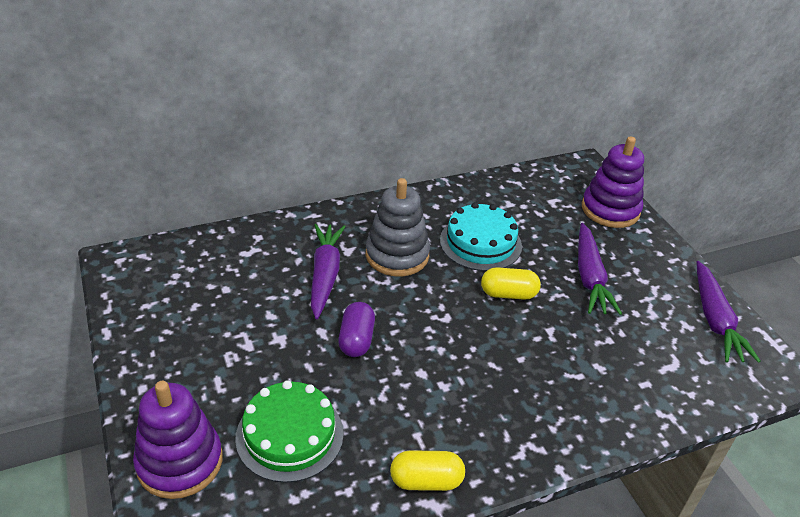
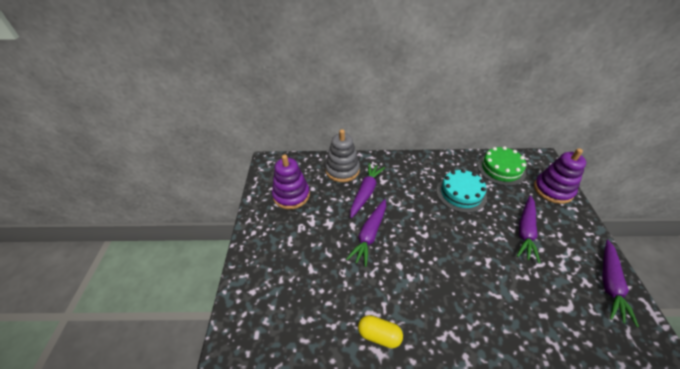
camera: 25 degrees right, 5 degrees up
(180, 462) = (255, 279): purple stacking toy -> purple stacking toy (291, 195)
(289, 435) = (314, 281): green cake -> green cake (501, 169)
(356, 339) = (369, 235): purple capsule -> purple carrot
(397, 255) = (409, 190): grey stacking toy -> grey stacking toy (342, 170)
(508, 294) = (468, 229): yellow capsule -> none

